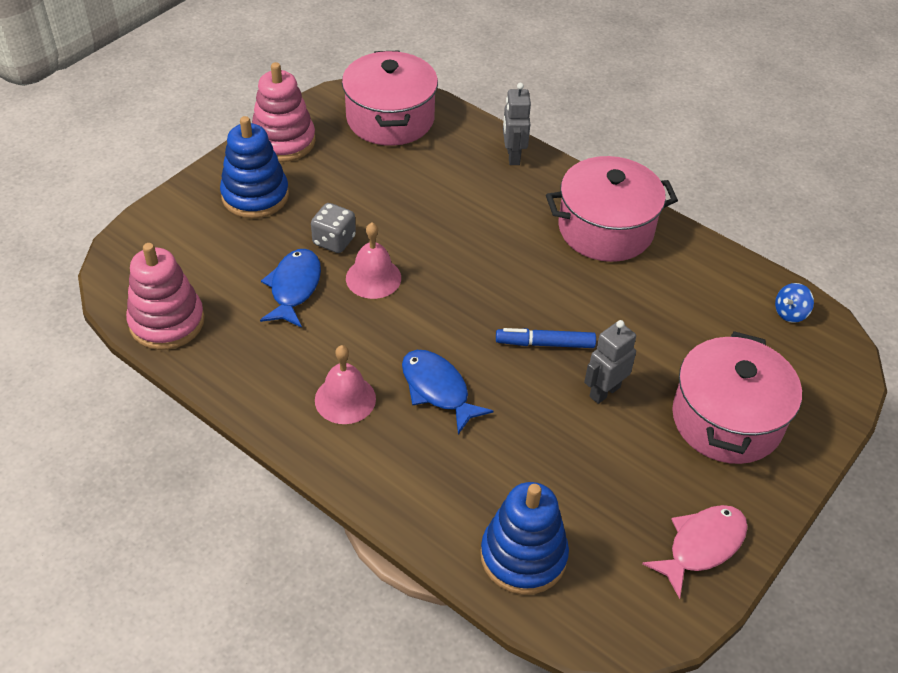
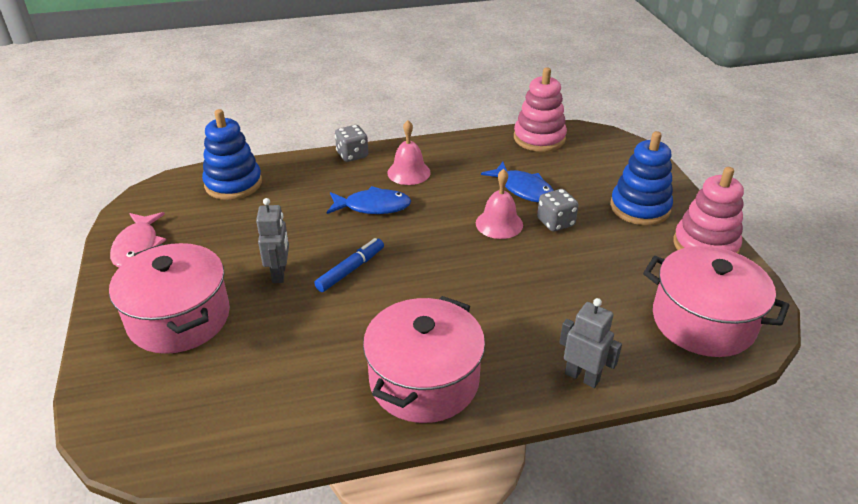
camera: 130 degrees right, 10 degrees down
(355, 479) = (352, 155): none -> grey dice
(790, 313) = (194, 441): blue spinning top -> none

